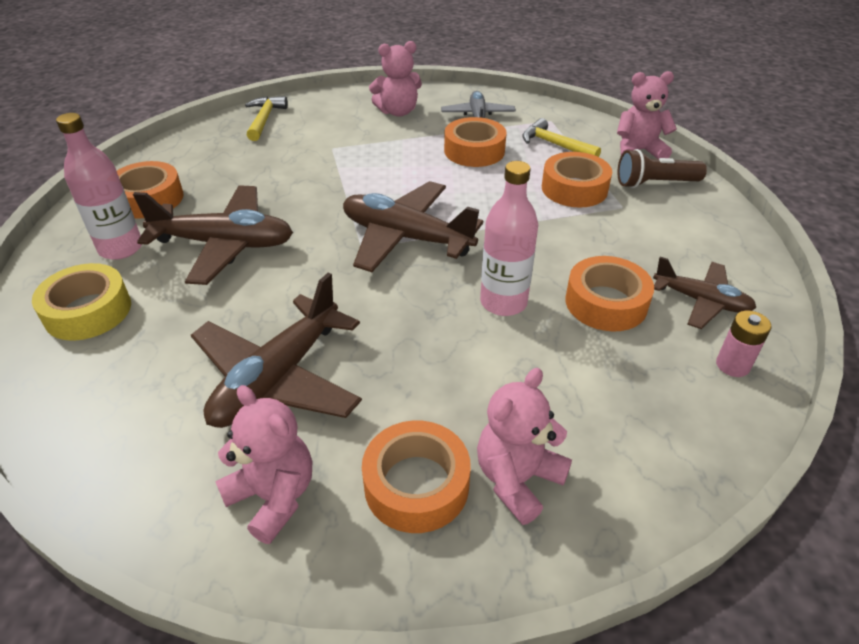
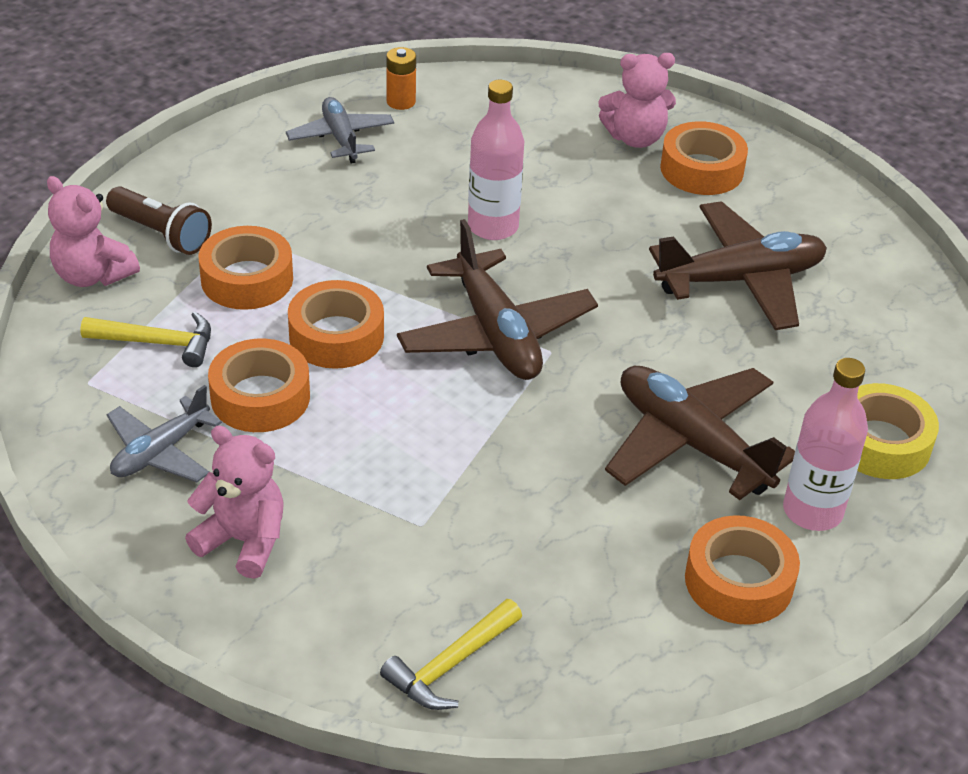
camera: 140 degrees left, 0 degrees up
(273, 496) = (800, 213): pink teddy bear -> none
(555, 145) = (157, 343): yellow hammer -> yellow hammer turned 75 degrees counterclockwise
(606, 303) = (413, 179): orange tape -> orange tape (336, 336)
(701, 301) = (341, 138): brown plane -> grey plane
(732, 365) = (401, 101): pink battery -> orange battery

